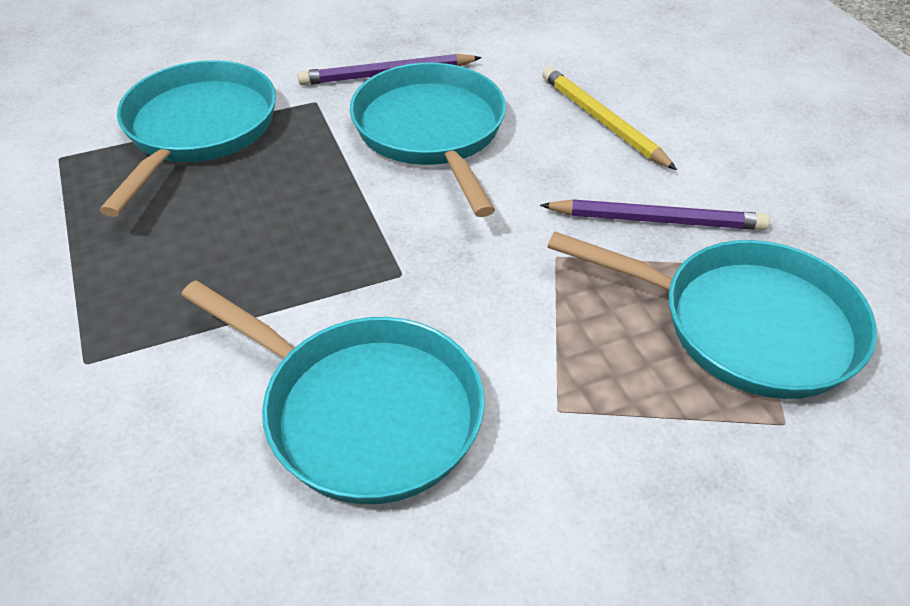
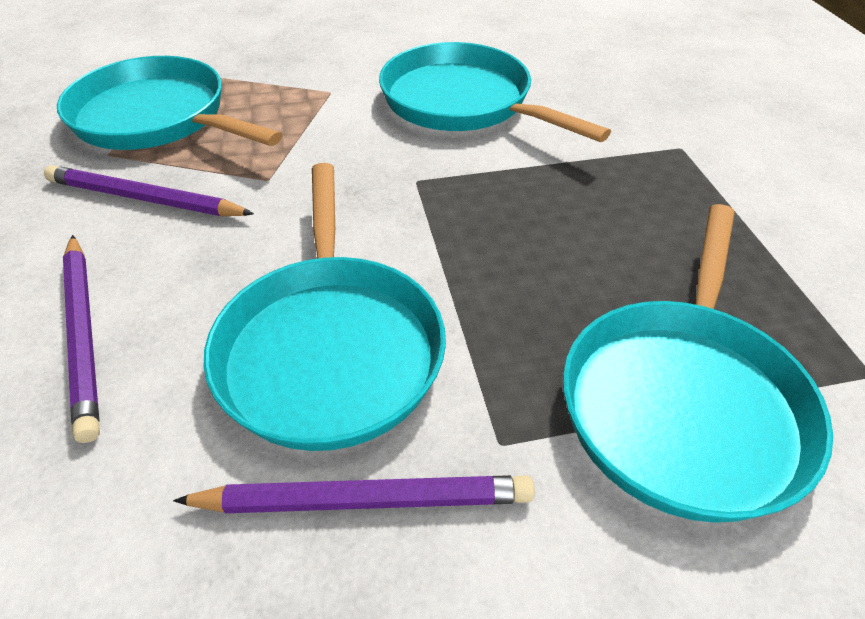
camera: 170 degrees left, 0 degrees up
(602, 121) = (84, 334): yellow pencil -> purple pencil

